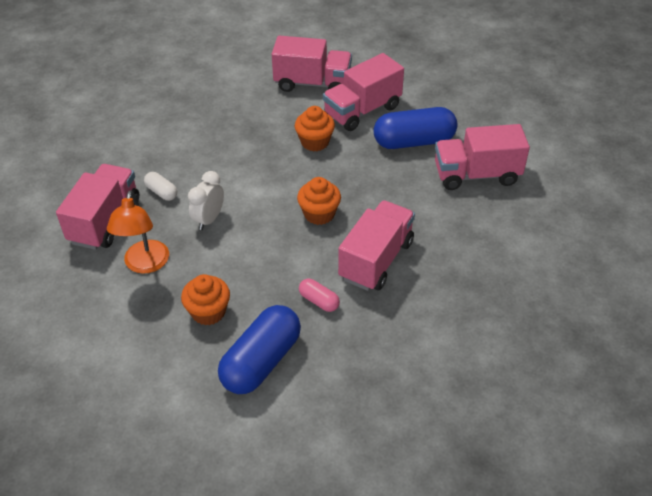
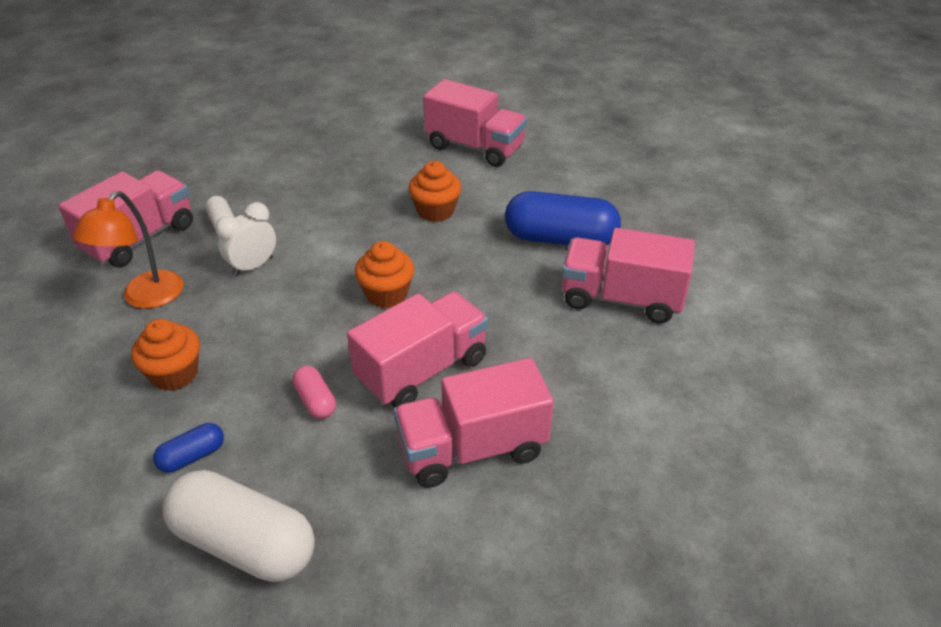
camera: 20 degrees right, 5 degrees down
(261, 361) = (192, 456): blue capsule -> blue capsule, size x0.47
(333, 402) = (244, 543): none -> white capsule
(362, 111) = (516, 189): pink truck -> pink truck (472, 449)

